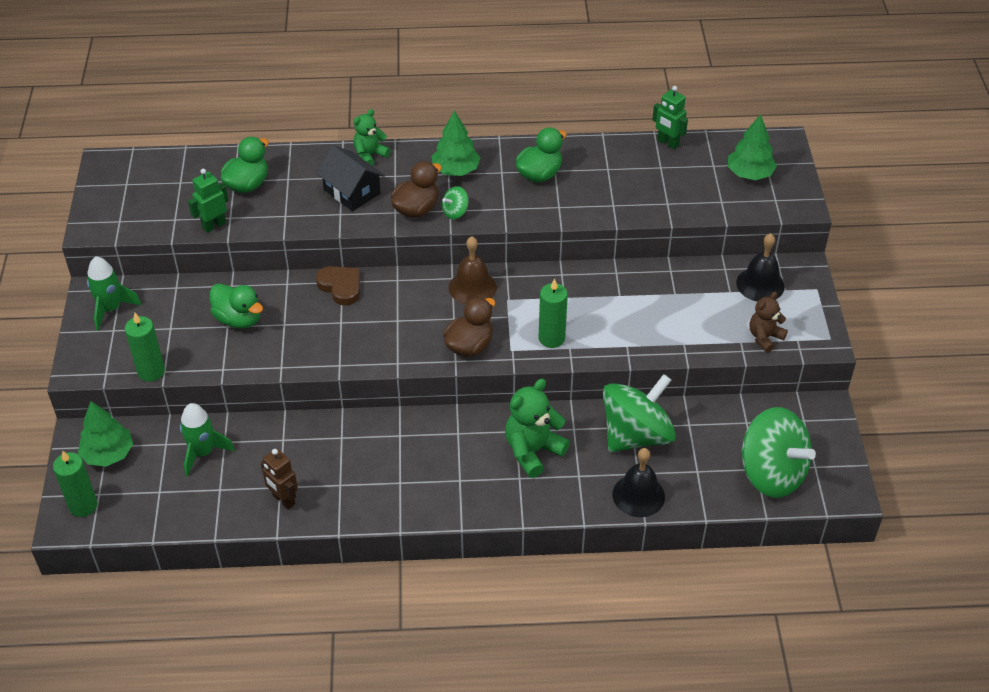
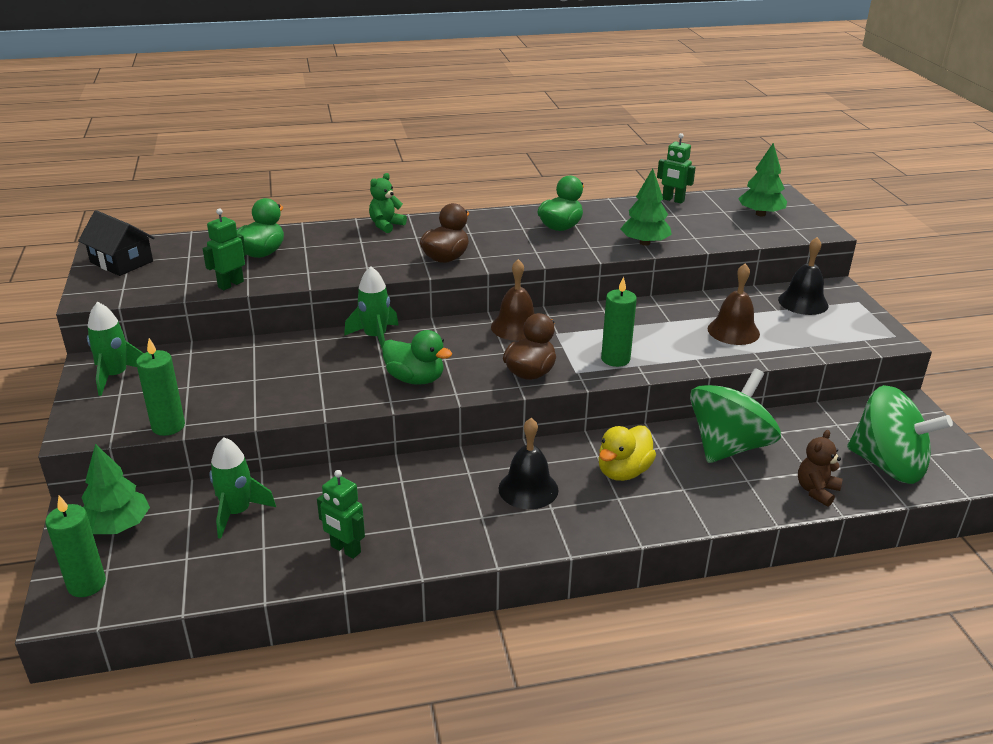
camera: 10 degrees left, 15 degrees down
(239, 319) = (266, 372): green duck -> green duck (415, 379)
(283, 500) = (345, 549): brown robot -> green robot
(341, 287) = (375, 337): brown heart -> green rocket
(352, 191) = (374, 250): black house -> black house (121, 262)
(455, 212) = (487, 257): green spinning top -> none
(456, 170) = (476, 229): green tree -> green tree (645, 243)
(533, 451) = (623, 471): green teddy bear -> yellow duck
(638, 495) = (757, 500): black bell -> black bell (528, 489)
(675, 315) = (733, 331): none -> brown bell
(764, 337) = (831, 340): brown teddy bear -> brown teddy bear (816, 491)

